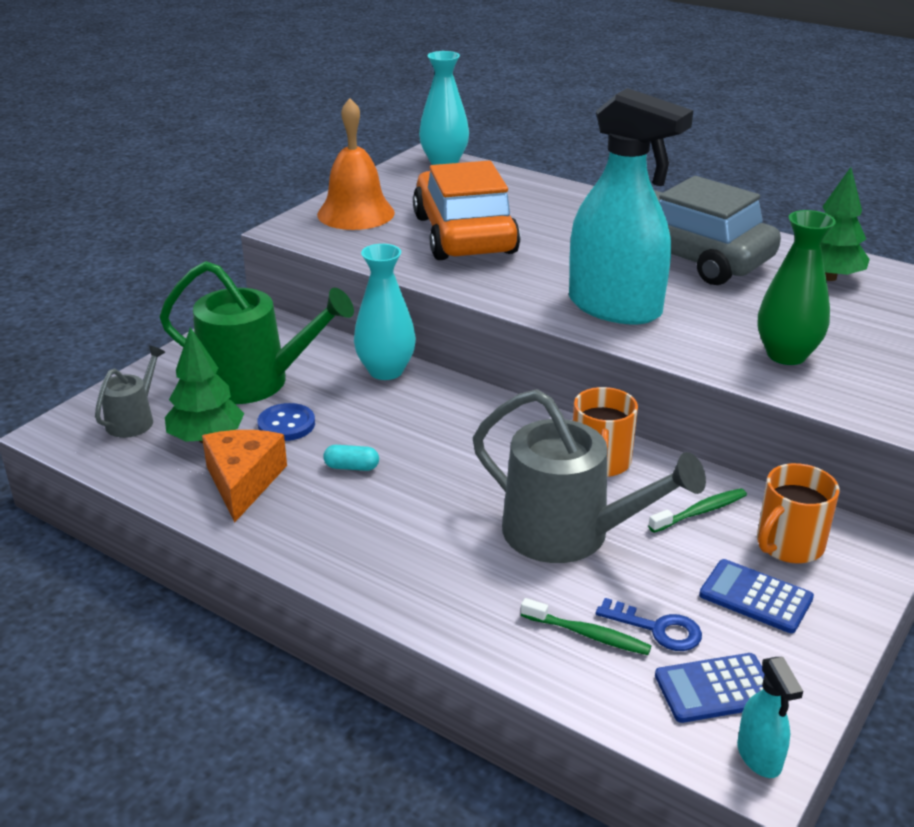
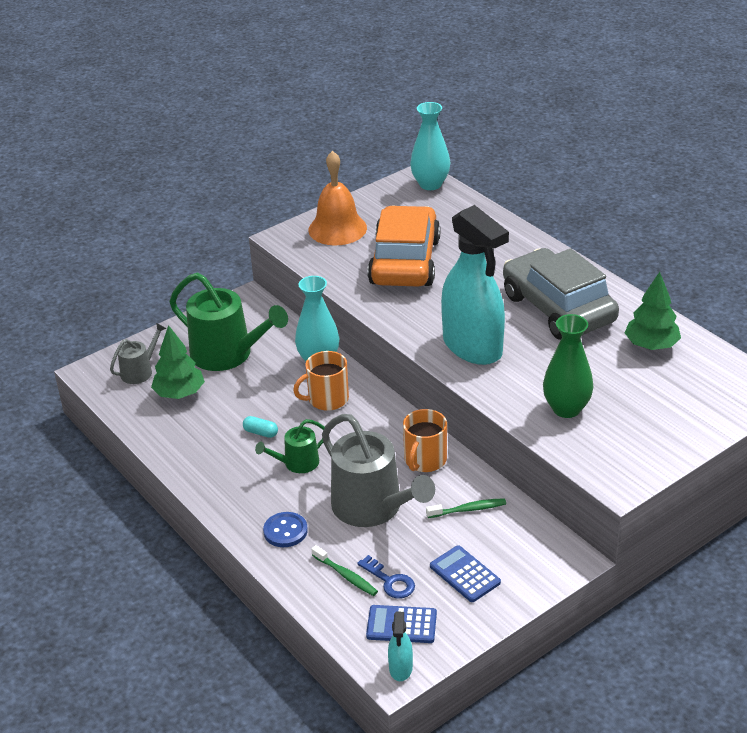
camera: 20 degrees right, 5 degrees up
(243, 482) = (189, 430): orange cheese -> none
(286, 424) = (234, 392): blue button -> blue button (285, 531)
(426, 496) = (297, 463): none -> green watering can
(788, 545) = (511, 544): orange mug -> orange mug (327, 399)

